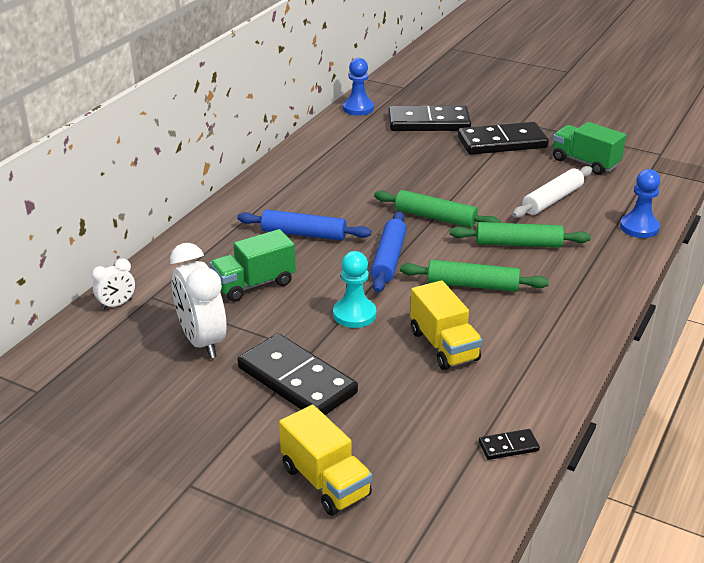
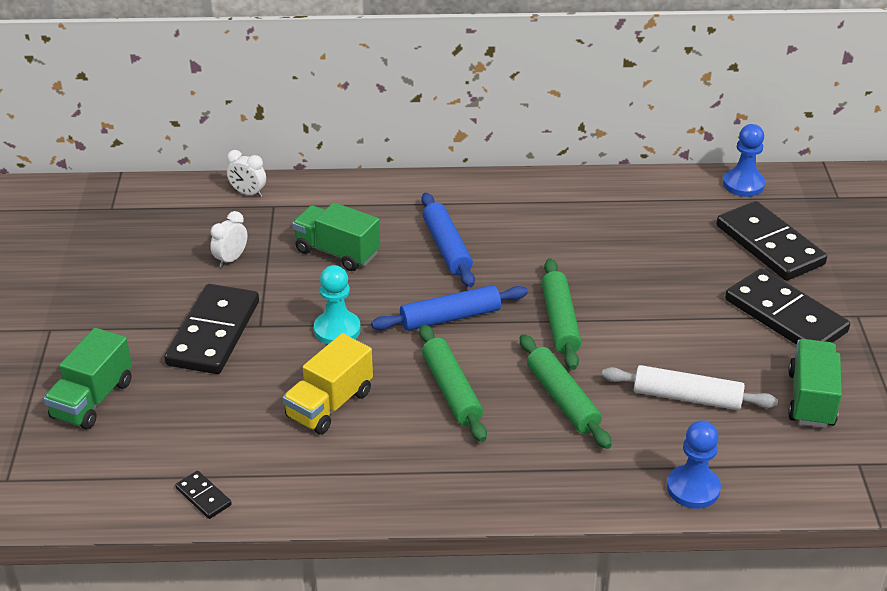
camera: 60 degrees right, 5 degrees up
(202, 341) = (231, 259): white clock -> white clock, size x0.52
(325, 481) = (93, 400): yellow truck -> green truck

